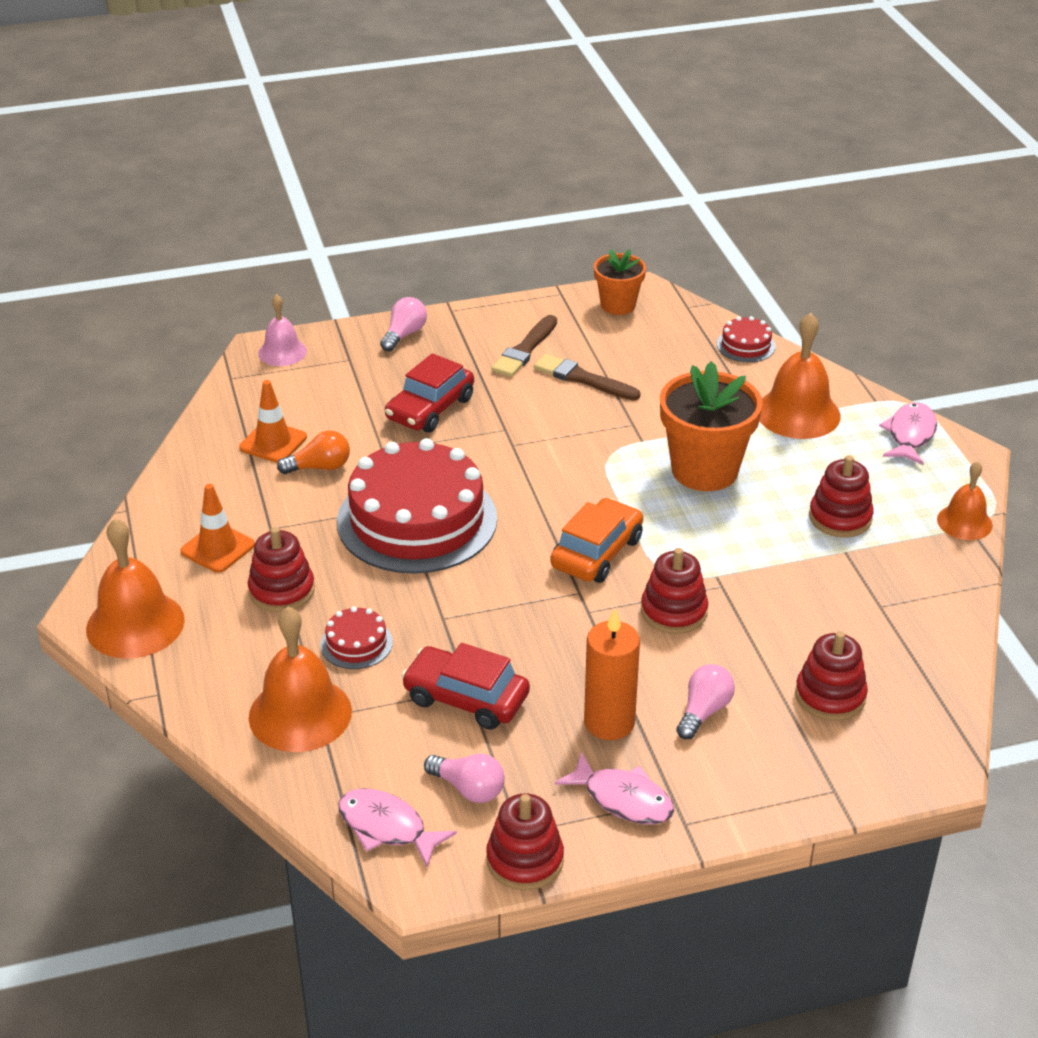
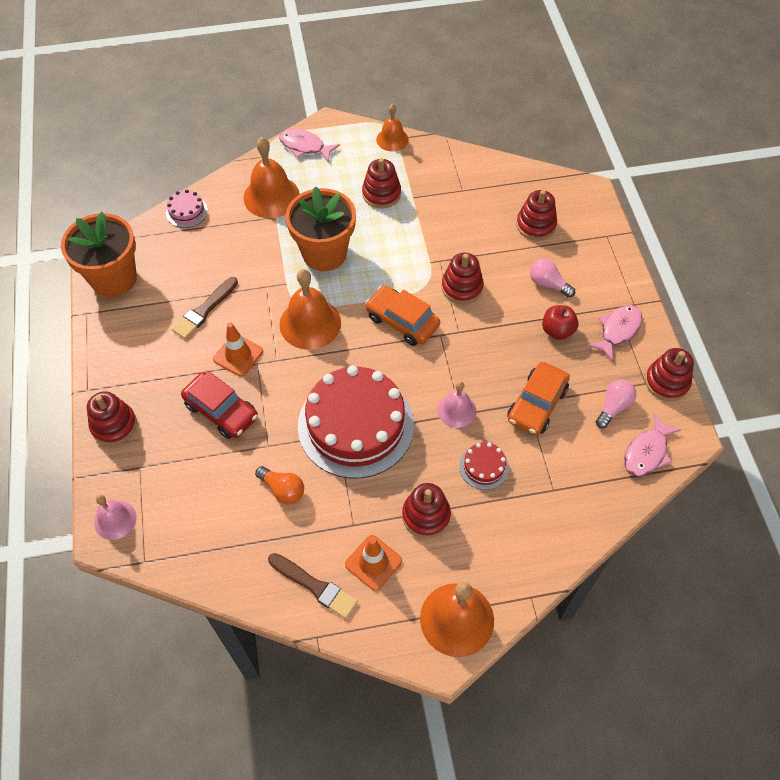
camera: 85 degrees left, 20 degrees up
(273, 442) = (244, 525): orange traffic cone -> orange traffic cone (238, 355)
(300, 714) = (551, 502): orange bell -> orange bell (310, 323)
(320, 467) = (283, 490): orange light bulb -> orange light bulb turned 135 degrees clockwise
(404, 334) = (114, 425): pink light bulb -> red stacking toy
(448, 613) = (456, 410): none -> pink bell
(466, 698) = (537, 404): red car -> orange car
(525, 350) = (158, 343): brown brush -> brown brush (315, 586)
(609, 722) = (557, 331): orange candle -> red apple
(618, 305) = (114, 279): orange flower pot -> orange flower pot, size x1.70
(746, 345) = (186, 211): red cake -> pink cake

